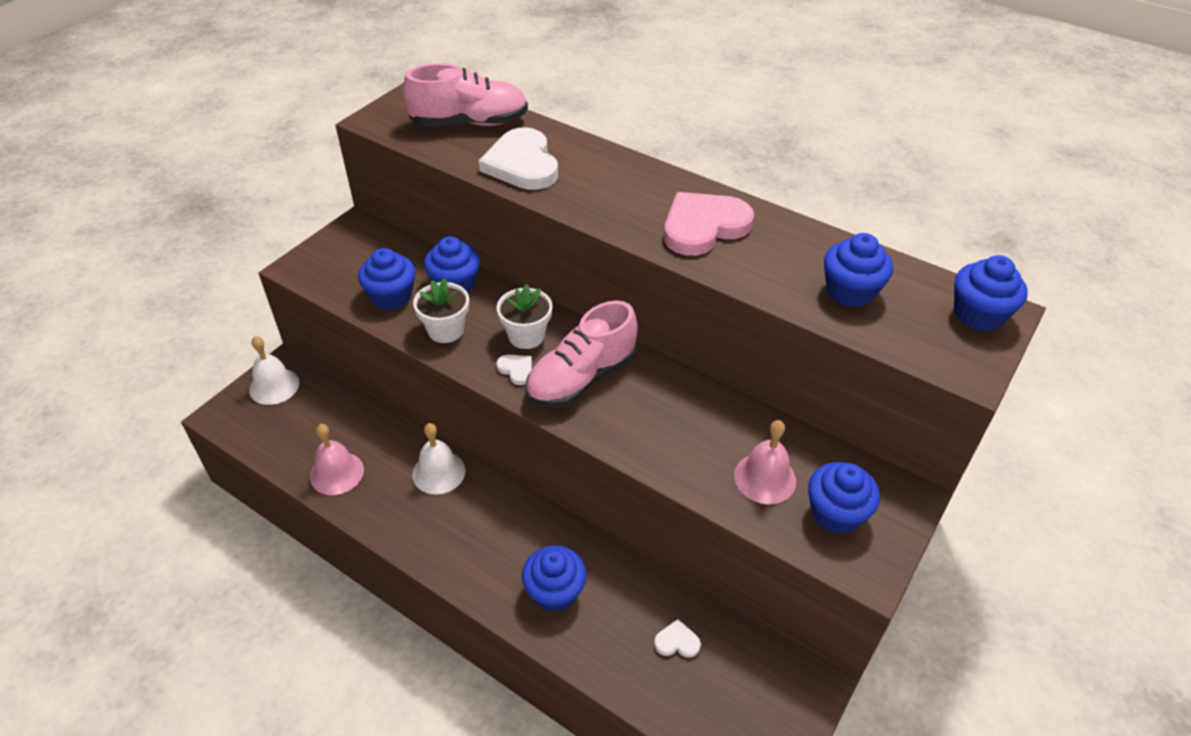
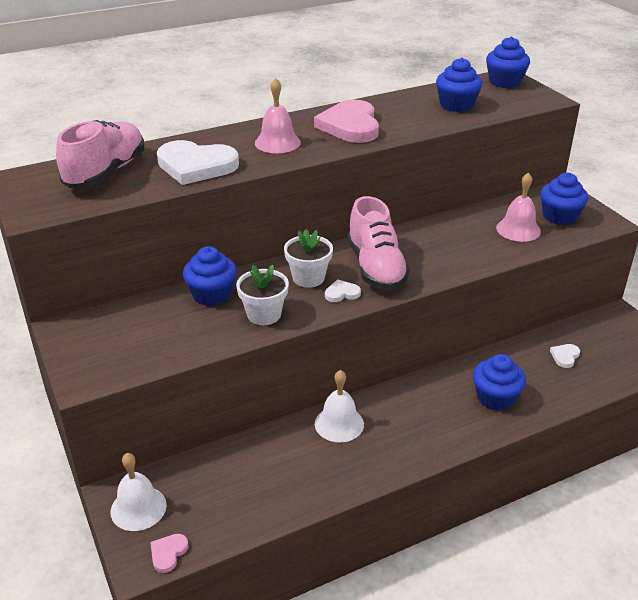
camera: 60 degrees left, 10 degrees down
(235, 426) = (168, 553): none -> pink heart
(337, 473) = (291, 489): pink bell -> pink bell (277, 142)
(391, 296) = (190, 332): blue cupcake -> none

